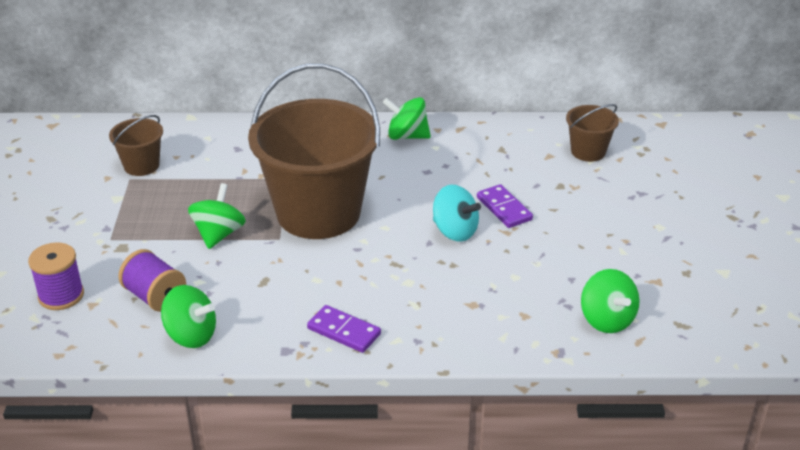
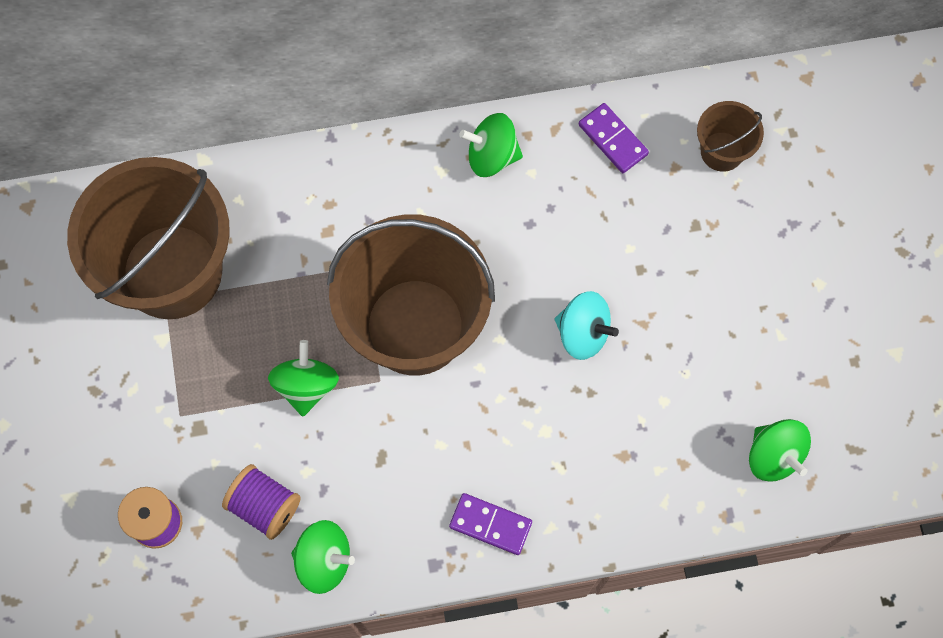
camera: 10 degrees left, 35 degrees up
(141, 165) = (172, 271): brown bucket -> brown bucket, size x2.26
(504, 209) = (634, 281): purple domino -> purple domino (612, 139)

